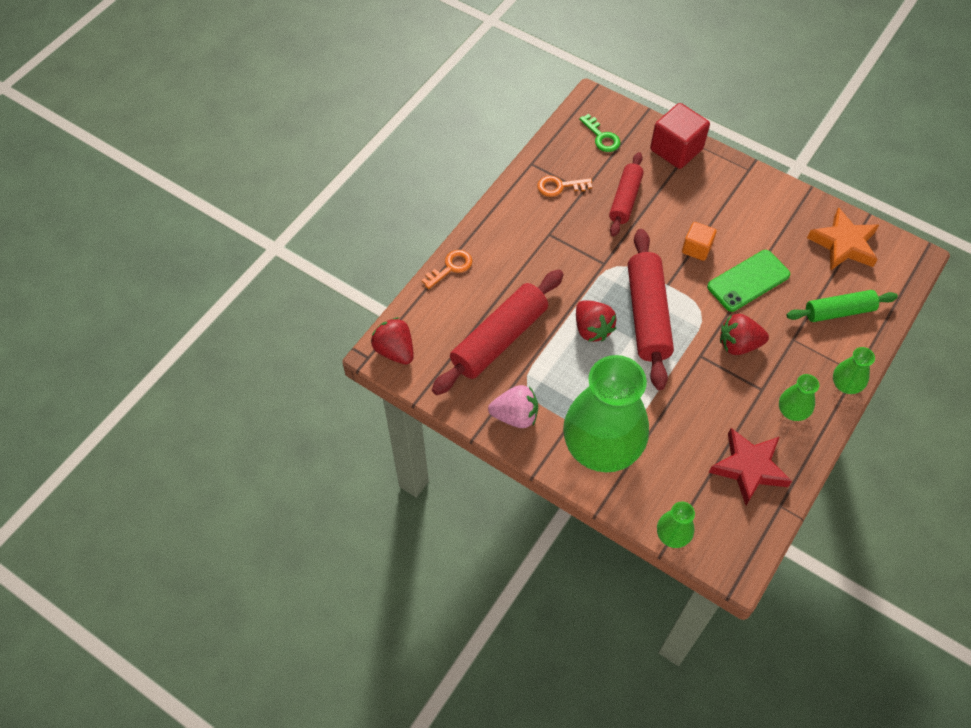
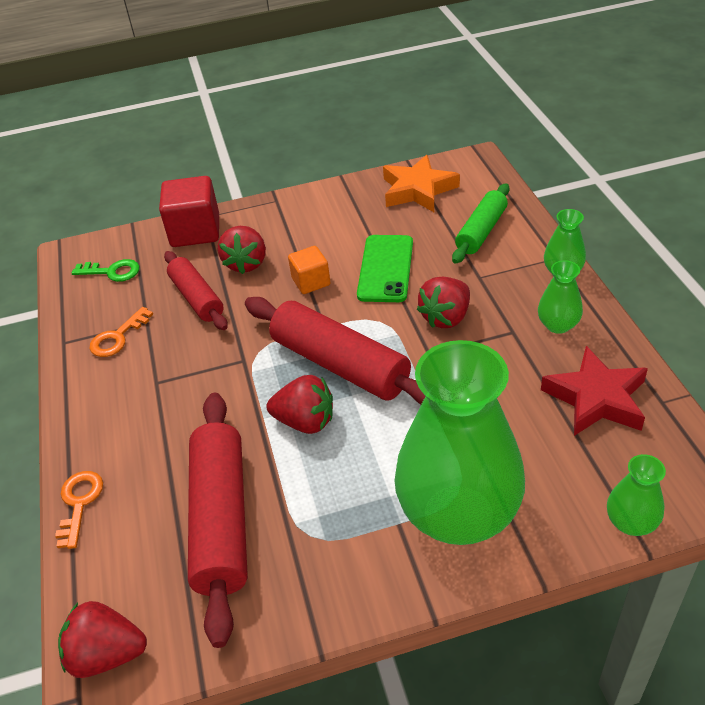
camera: 45 degrees left, 15 degrees down
(515, 416) = (336, 577): pink strawberry -> none
(677, 201) = (246, 263): none -> red strawberry

